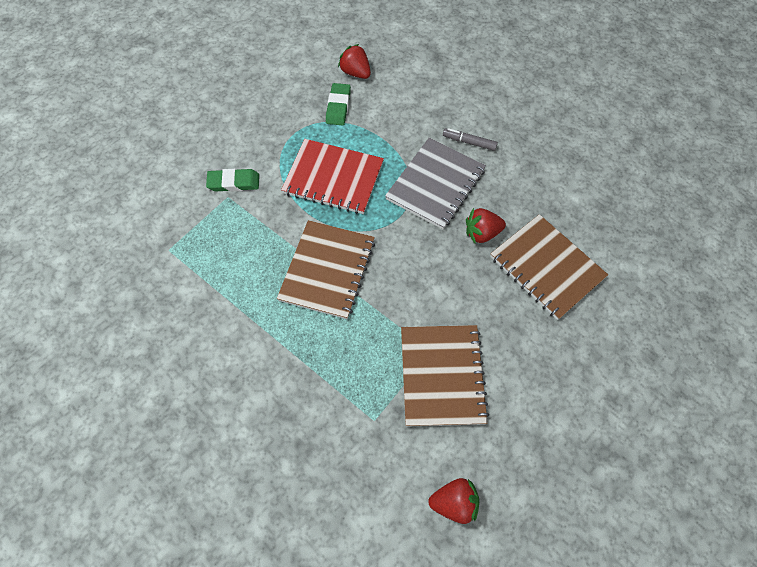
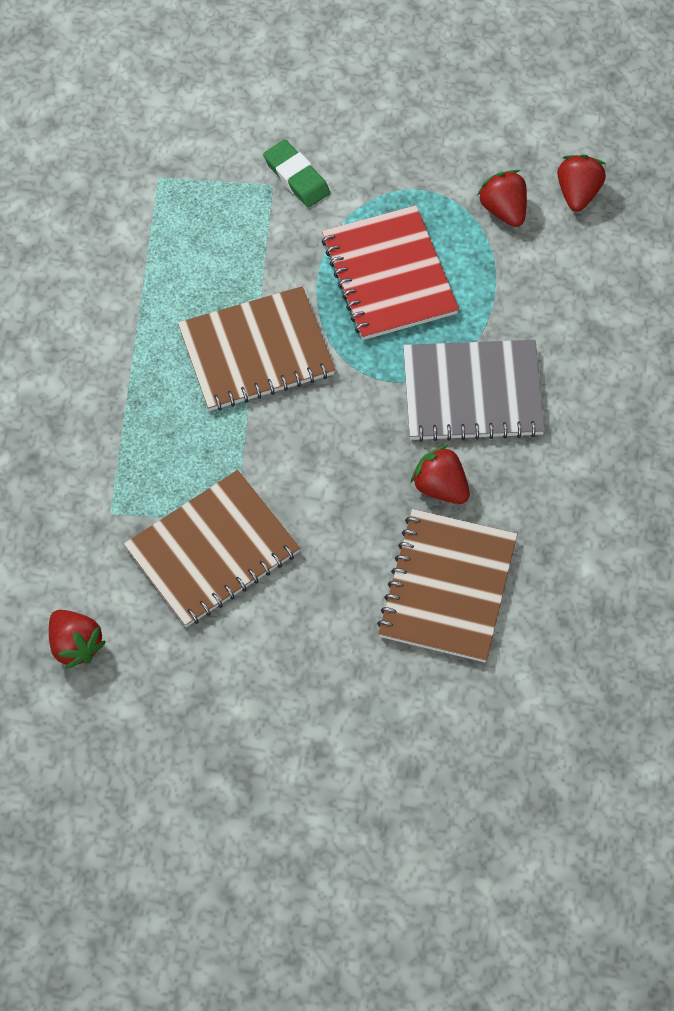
camera: 55 degrees right, 0 degrees up
(338, 107) = (503, 210): green eraser -> red strawberry
(469, 142) = (574, 393): grey marker -> none

